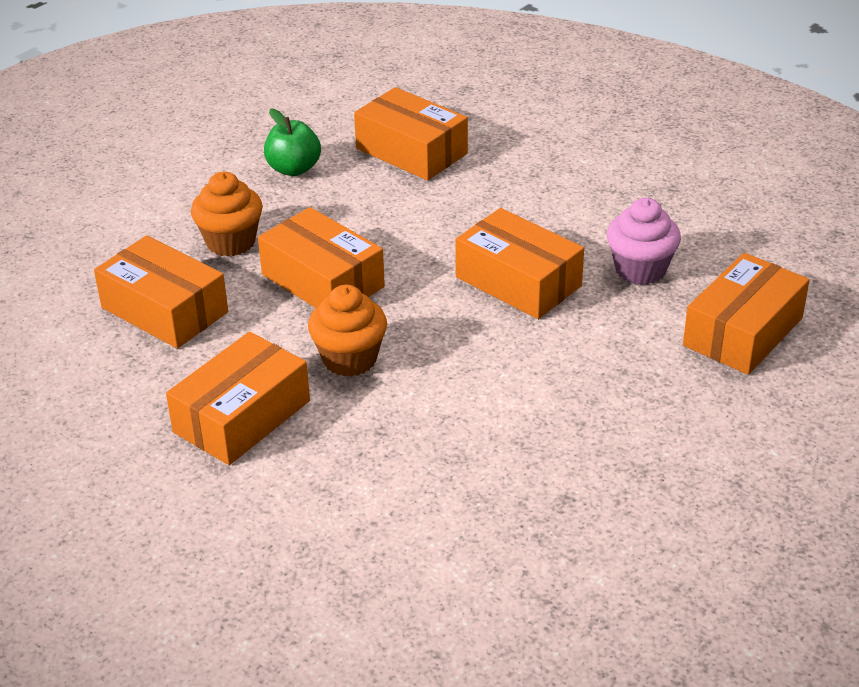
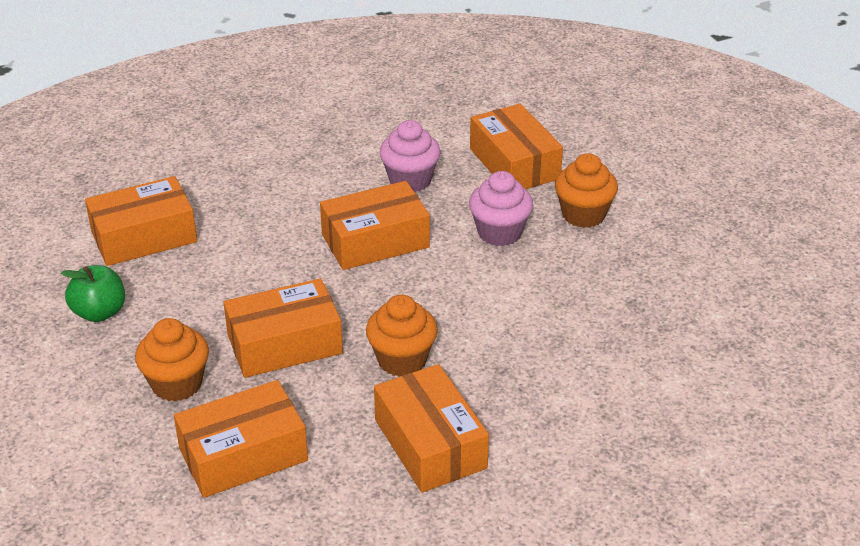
camera: 65 degrees left, 0 degrees up
(605, 360) = (499, 233): none -> pink cupcake
(696, 413) = (583, 215): none -> orange cupcake

